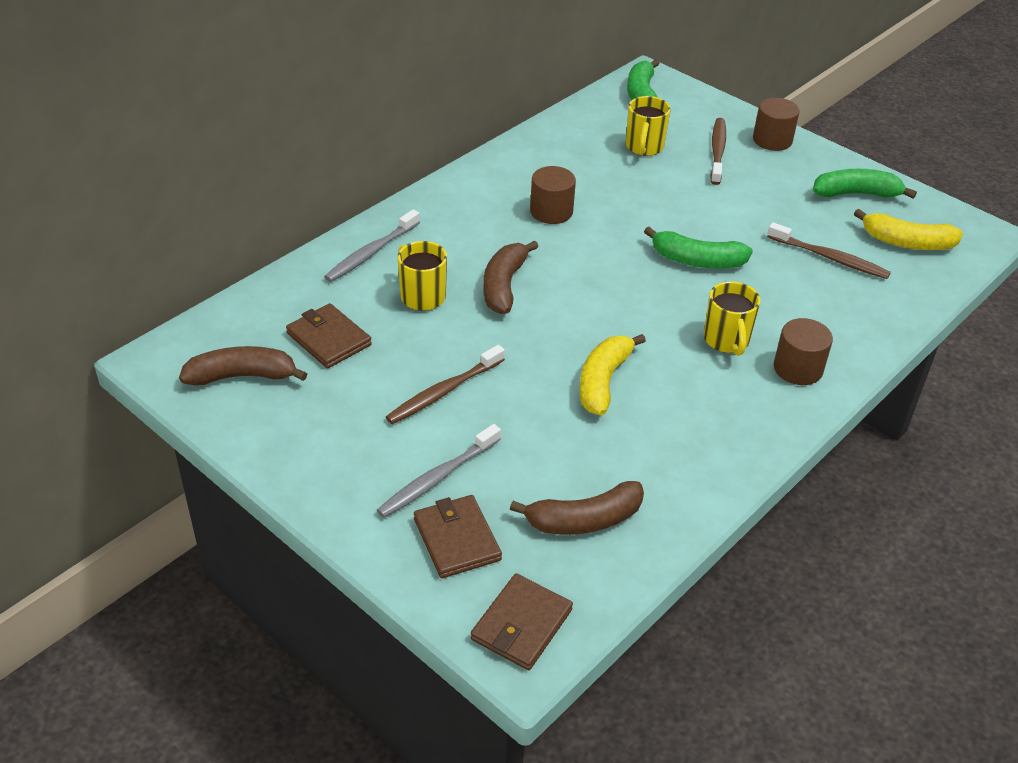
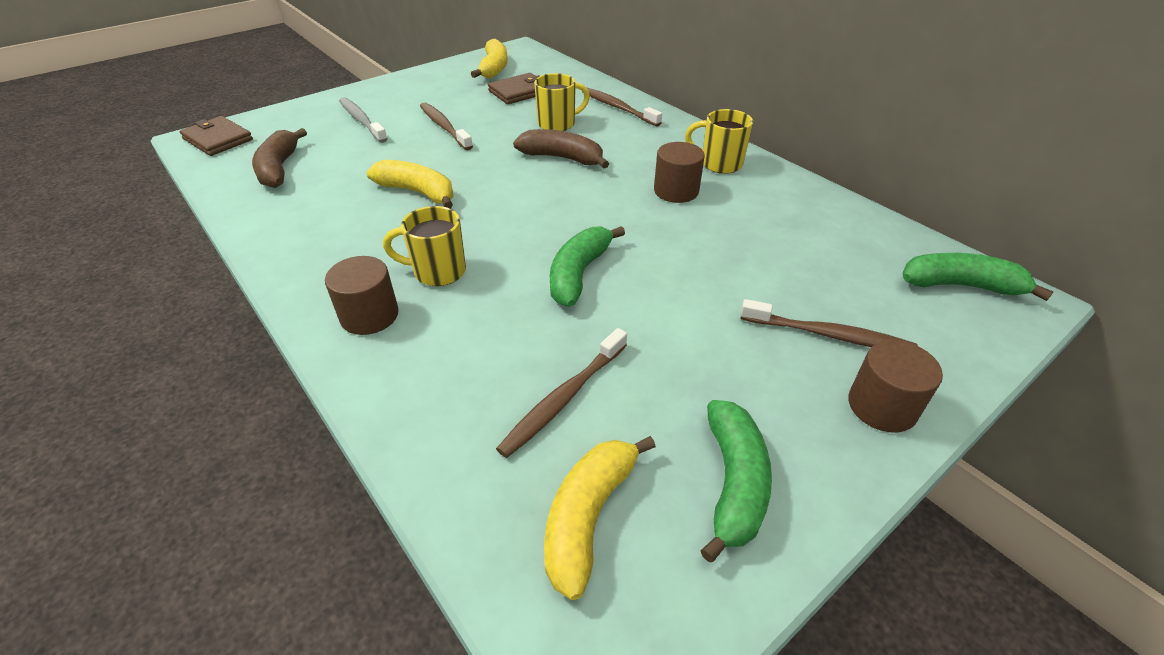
camera: 100 degrees right, 0 degrees up
(242, 376) = (494, 68): brown banana -> yellow banana
(371, 252) = (618, 108): grey toothbrush -> brown toothbrush
(457, 539) = (304, 124): brown wallet -> none
(644, 147) = (819, 268): yellow mug -> yellow mug (719, 164)

